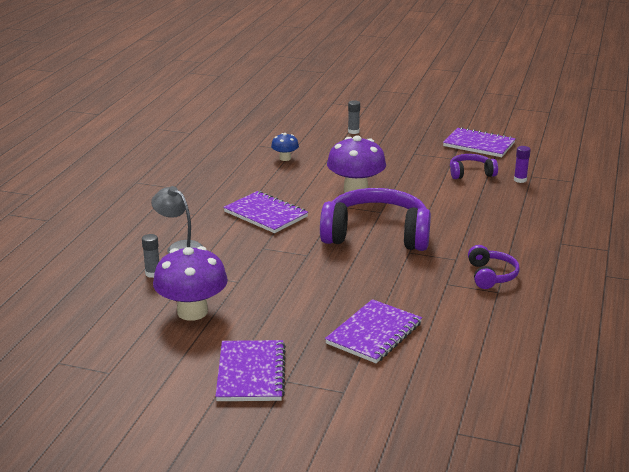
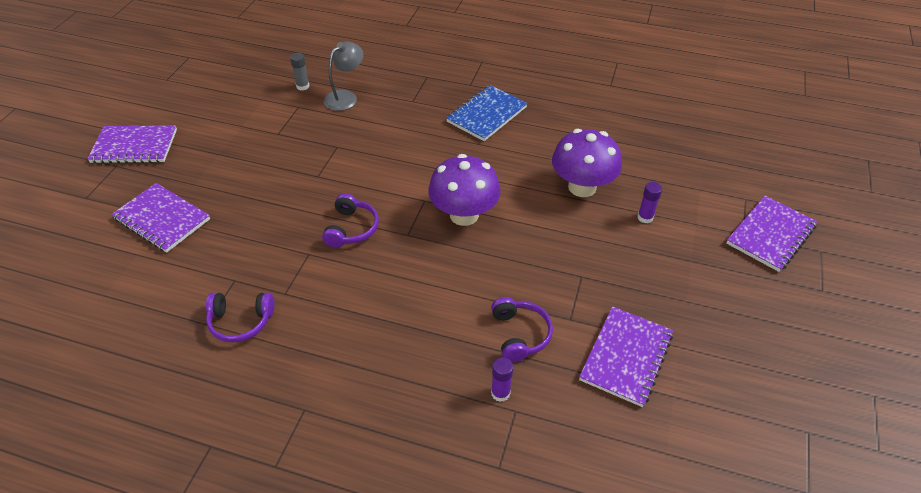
camera: 90 degrees right, 20 degrees up
(192, 312) = (235, 111): purple mushroom -> purple mushroom (582, 187)
(223, 180) = (487, 115): none -> blue notebook
(265, 214) = (407, 146): purple notebook -> purple notebook (770, 235)
(285, 158) = (549, 157): blue mushroom -> none
(353, 131) = (645, 217): grey glue stick -> purple glue stick
(376, 235) = (352, 228): purple headphones -> purple headphones, size x0.48

